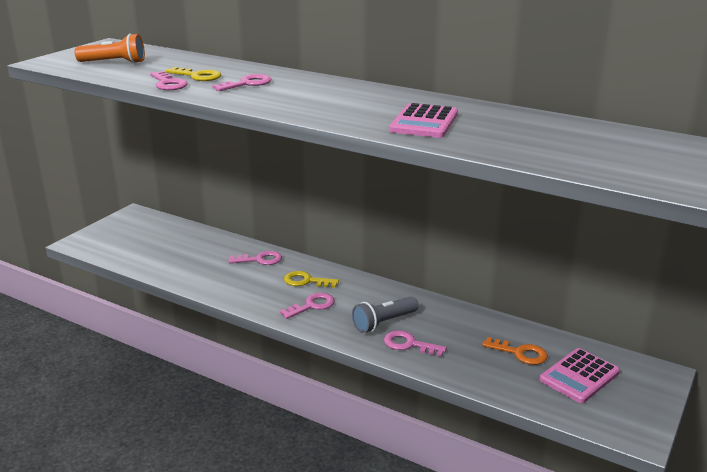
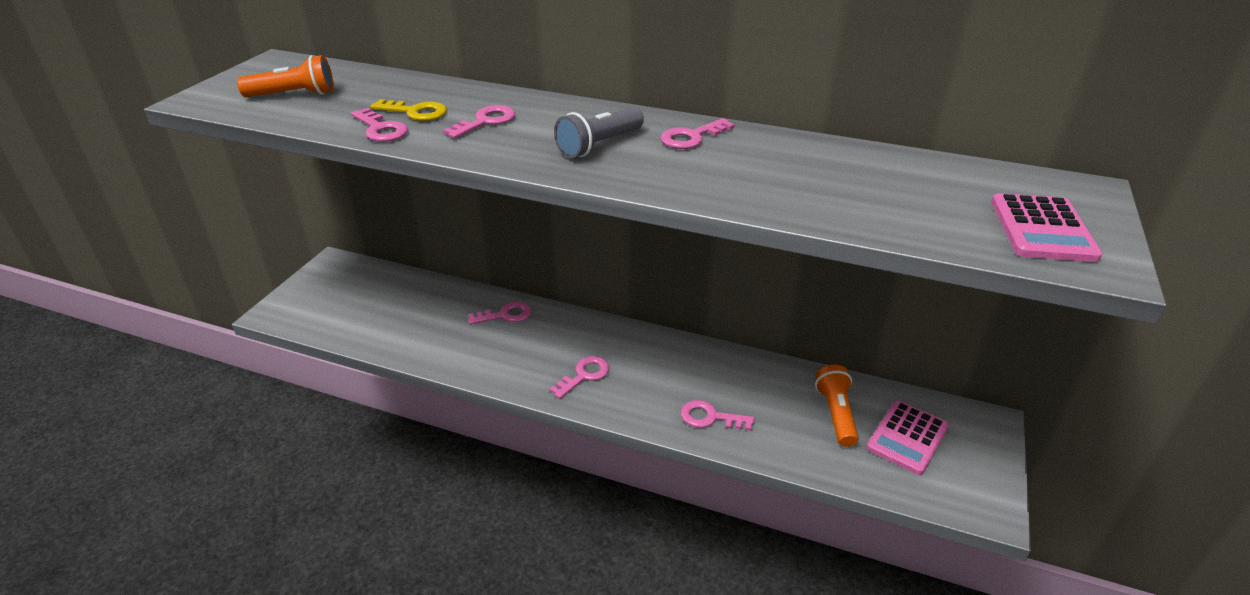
camera: 10 degrees left, 10 degrees up
(306, 281) = (567, 340): yellow key -> none
(384, 323) = (673, 390): grey flashlight -> grey flashlight (599, 145)
(401, 100) = (691, 137): none -> pink key
(424, 122) = (736, 174): pink calculator -> pink calculator (1042, 229)
(520, 353) = (836, 414): orange key -> orange flashlight

